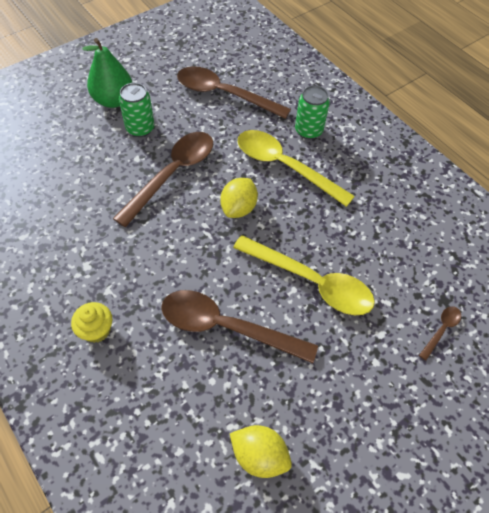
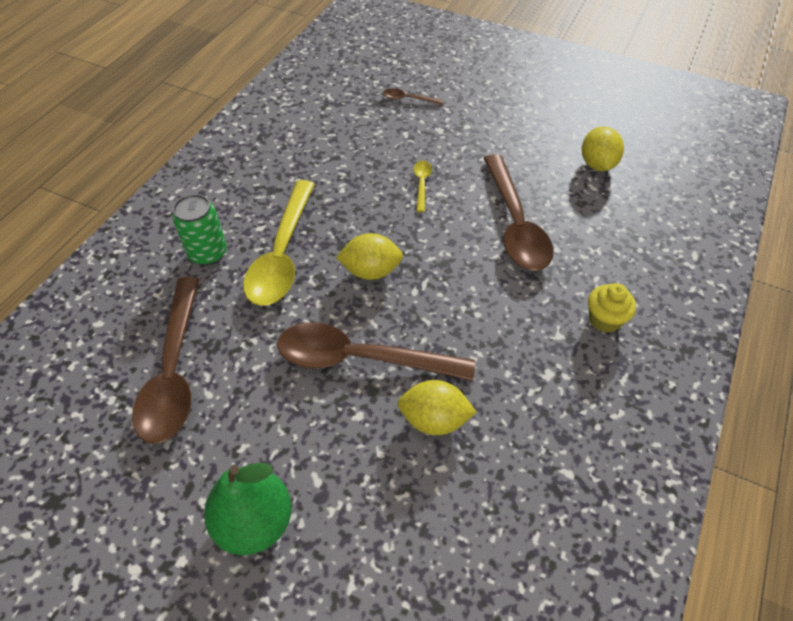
camera: 115 degrees left, 5 degrees down
(106, 190) = (434, 419): none -> yellow lemon
(140, 128) = (299, 444): green can -> none
(311, 282) = (422, 184): yellow spoon -> yellow spoon, size x0.43

